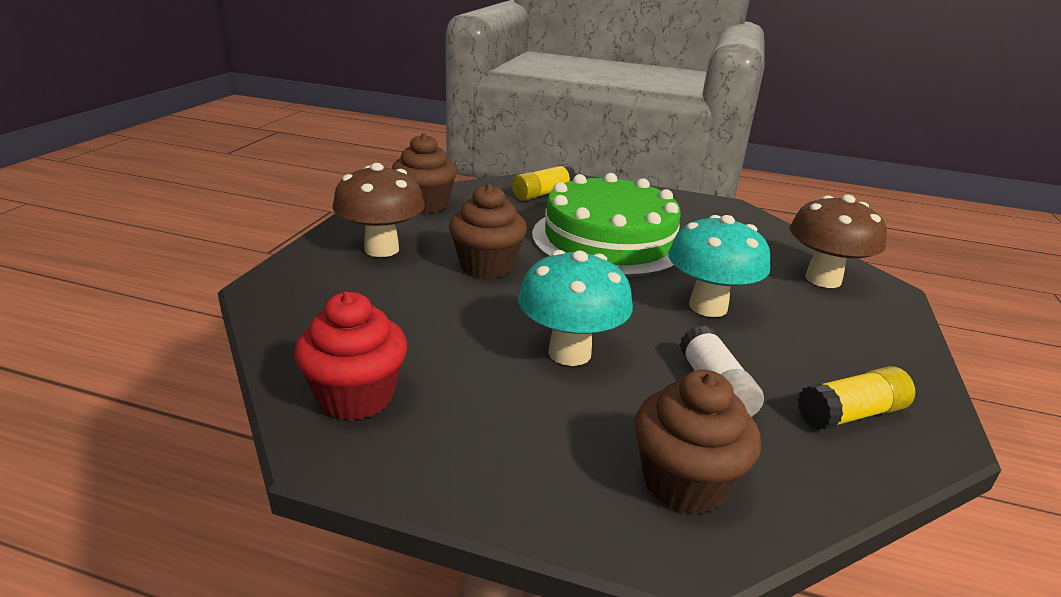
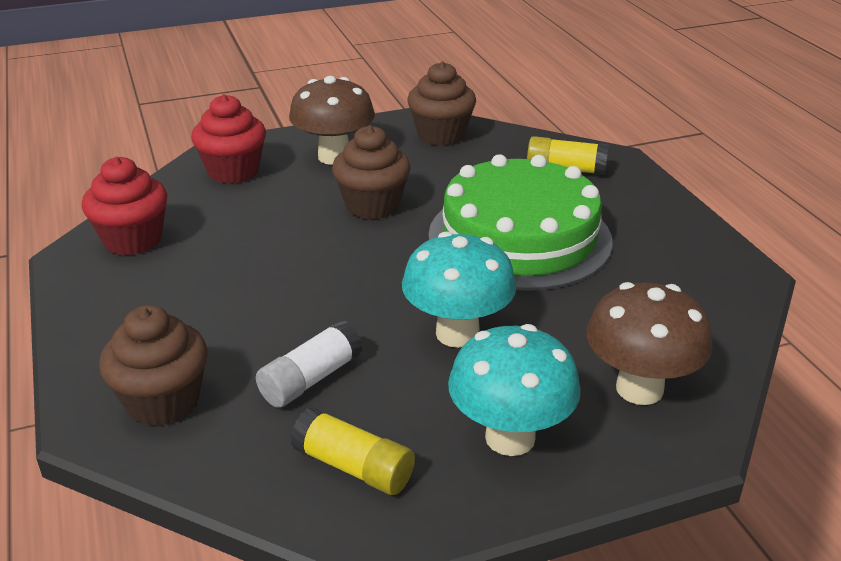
camera: 55 degrees right, 5 degrees up
(319, 297) = (233, 171): none -> red cupcake
(569, 353) = (282, 293): turquoise mushroom -> turquoise mushroom (510, 438)

